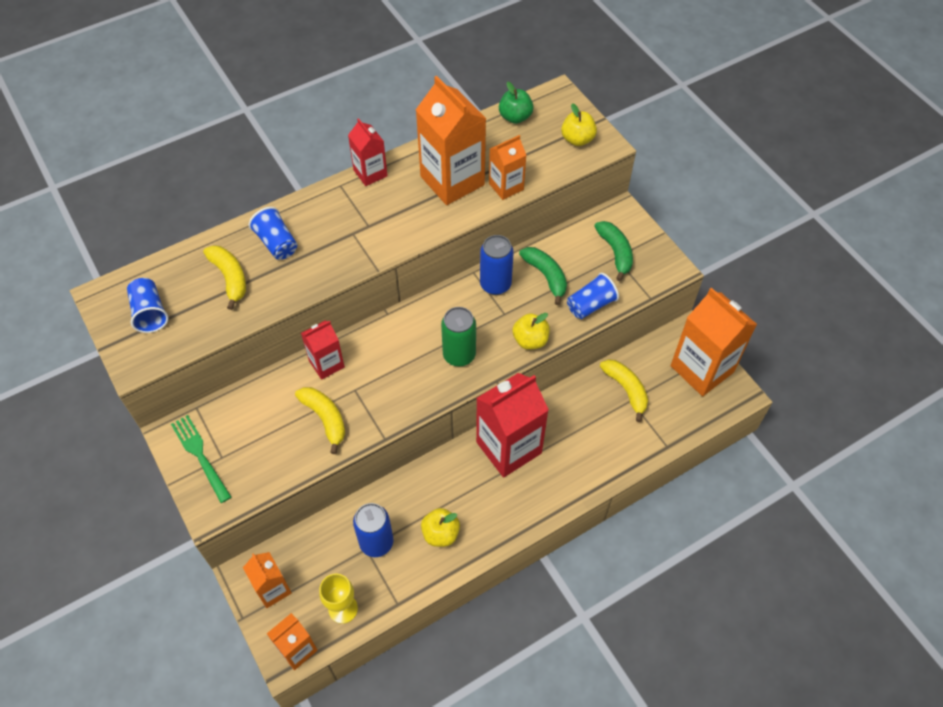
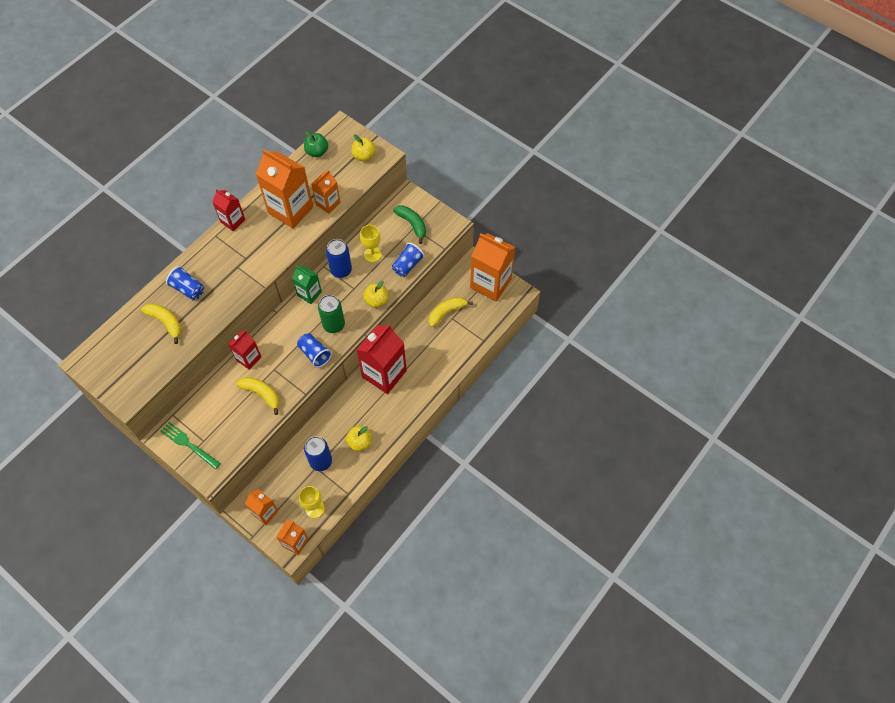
camera: 20 degrees left, 5 degrees up
(150, 313) = (121, 363): blue cup -> blue cup (315, 354)
(441, 302) = (309, 293): none -> green carton
(546, 276) = (372, 254): green banana -> yellow goblet
(626, 390) = (447, 312): yellow banana -> yellow banana turned 75 degrees counterclockwise

